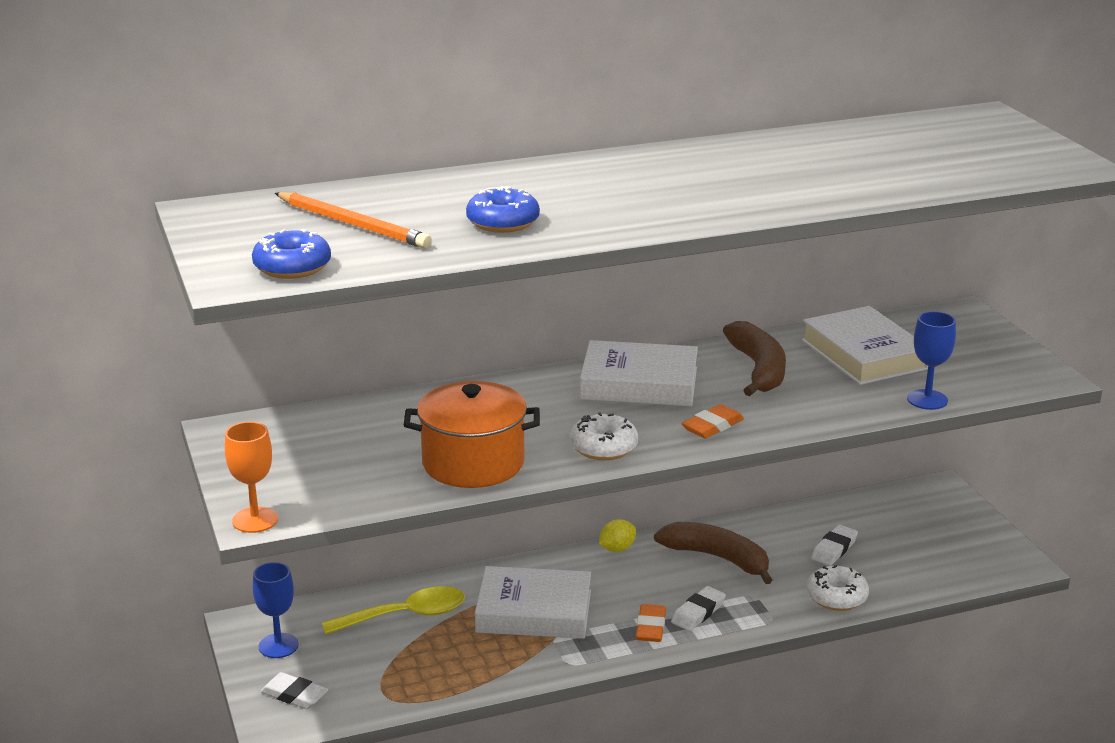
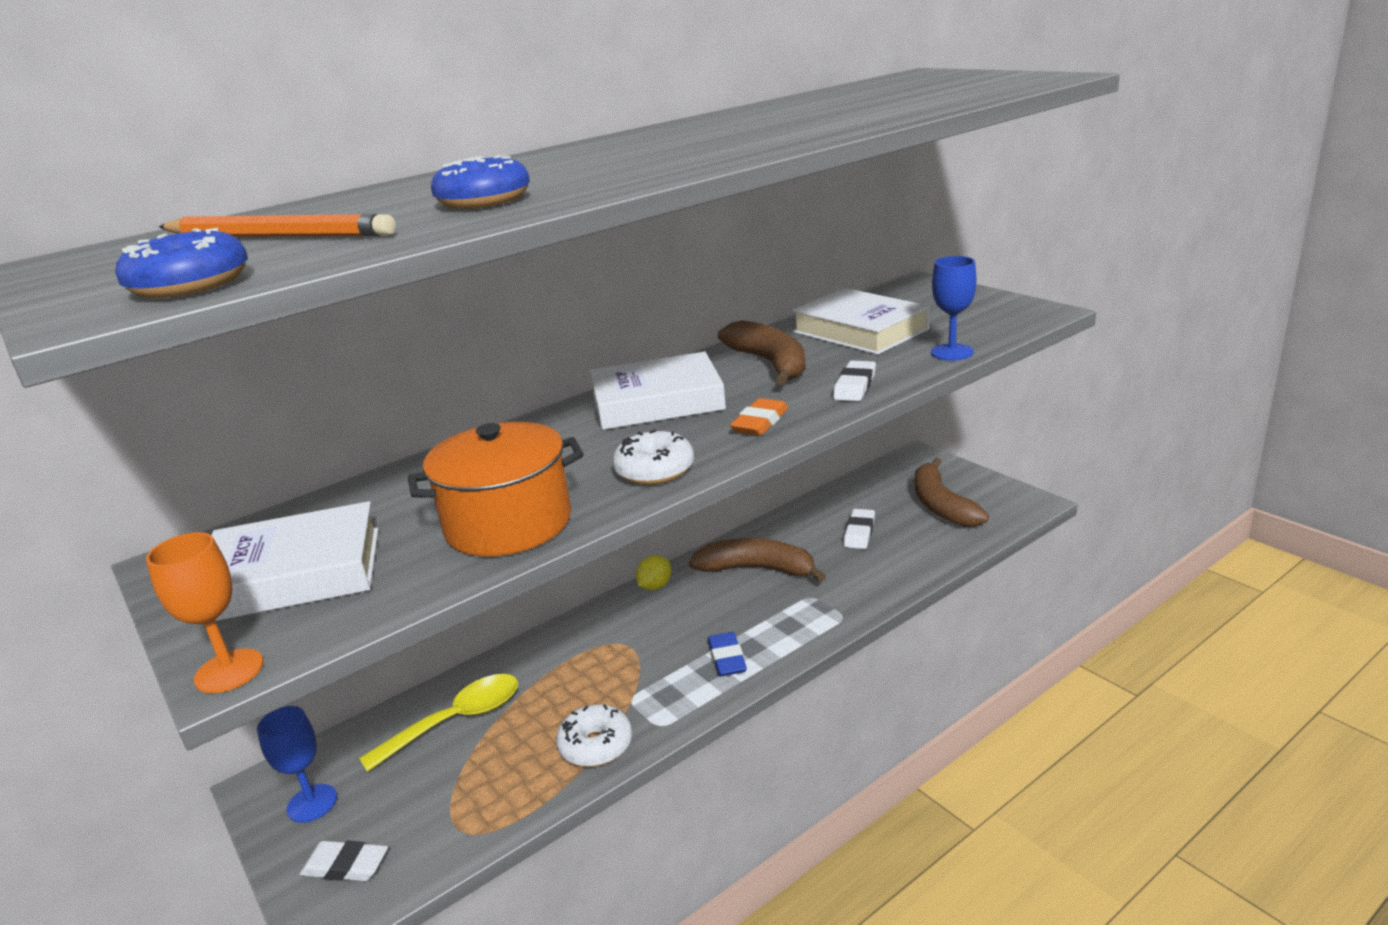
camera: 15 degrees left, 0 degrees up
(534, 611) = (597, 676): white book -> white book (294, 574)
(650, 627) = (727, 658): orange eraser -> blue eraser
(698, 612) = (767, 629): white eraser -> white eraser (854, 386)
(836, 597) = (890, 577): white donut -> white donut (596, 745)
(932, 543) = (941, 505): none -> brown banana

